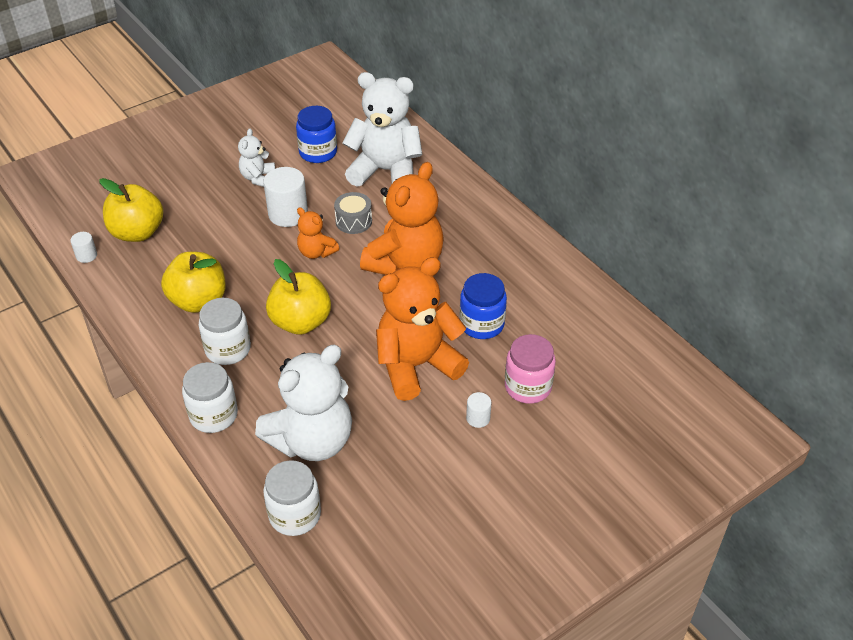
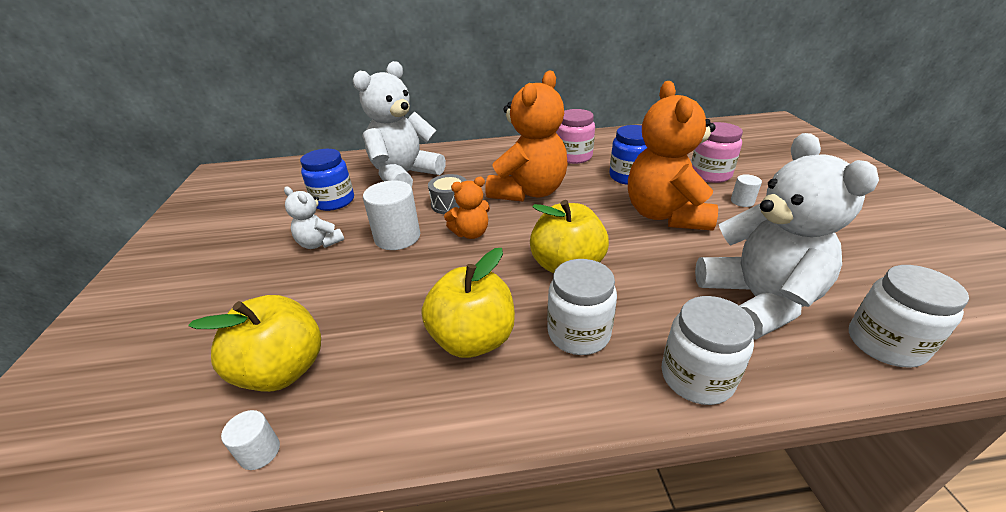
camera: 60 degrees left, 10 degrees down
(405, 262) = (528, 192): orange teddy bear -> orange teddy bear turned 60 degrees clockwise
(502, 271) = (574, 157): none -> pink jar

